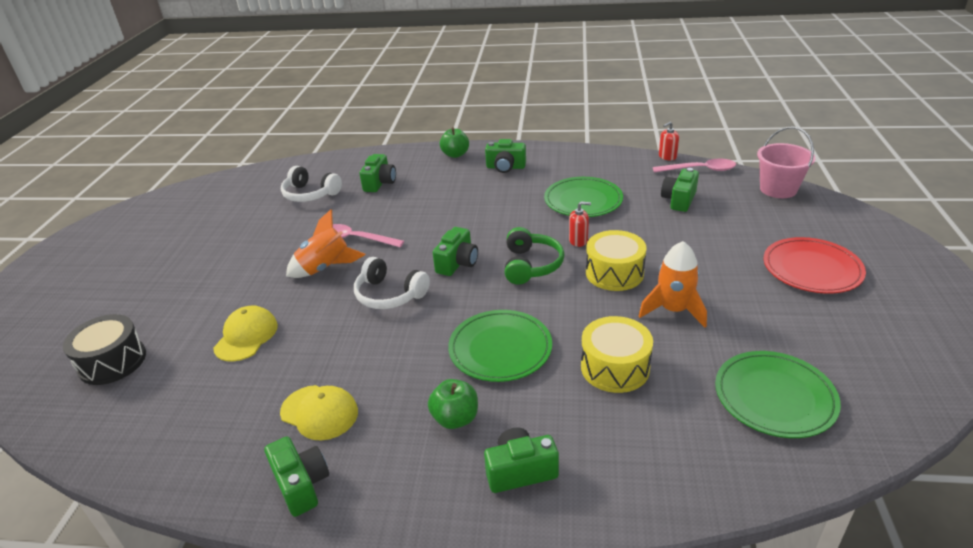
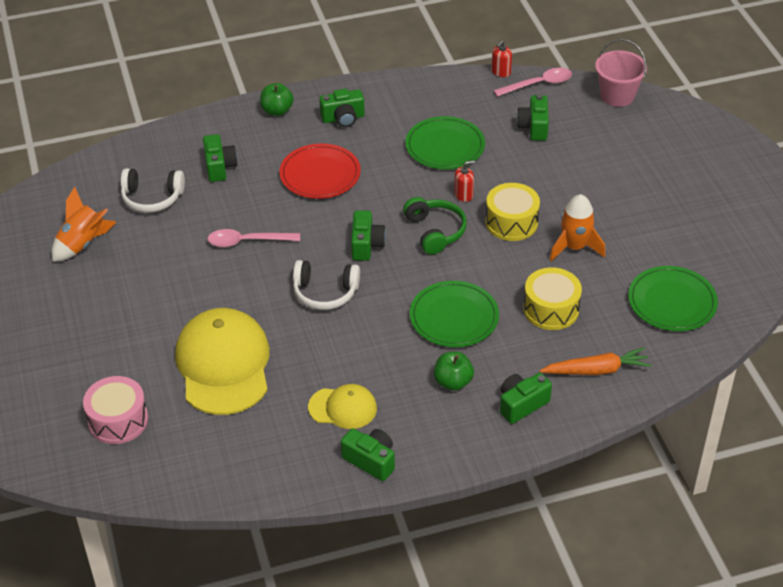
camera: 25 degrees left, 10 degrees up
(112, 362) = (118, 420): black drum -> pink drum
(246, 336) = (223, 365): yellow cap -> yellow cap, size x1.90
(325, 268) = (241, 280): orange rocket -> orange rocket (82, 244)
(639, 455) = (596, 370): none -> orange carrot
(812, 269) = (668, 180): red plate -> red plate (320, 174)

